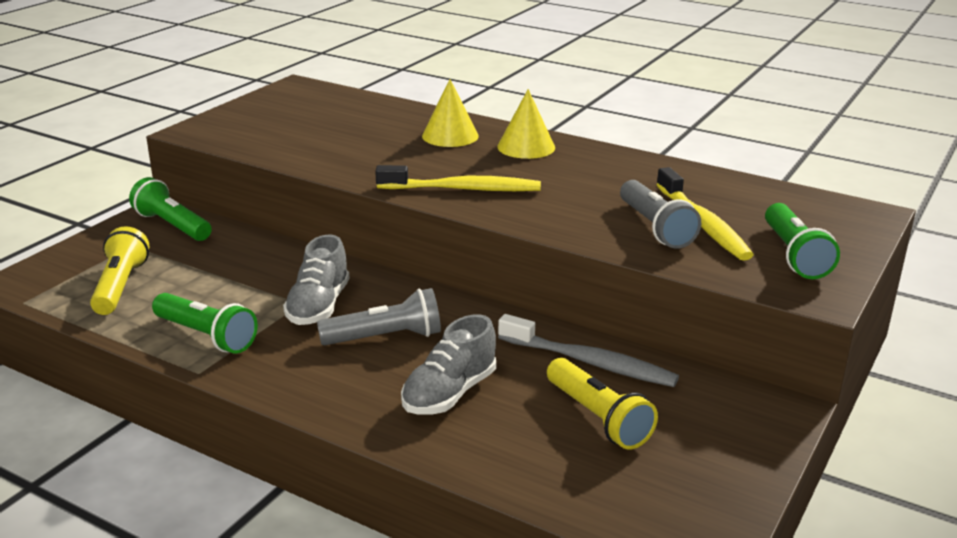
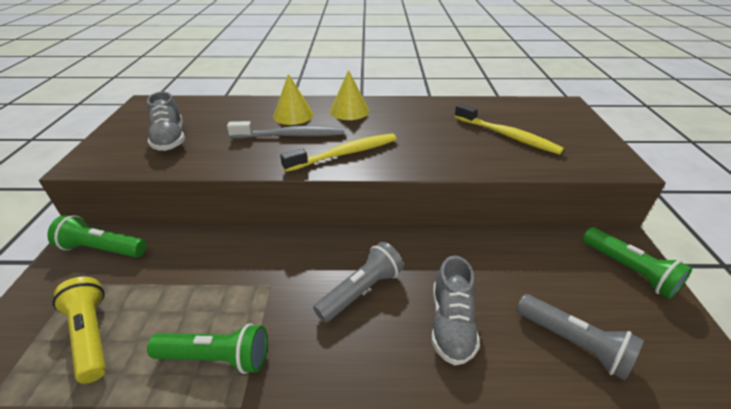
camera: 30 degrees left, 10 degrees up
(318, 306) = (287, 282): grey shoe -> grey shoe (170, 139)
(590, 362) = (502, 253): grey toothbrush -> grey toothbrush (291, 136)
(598, 418) = (554, 298): yellow flashlight -> none
(655, 227) = (487, 146): grey flashlight -> grey flashlight (573, 343)
(794, 255) = (574, 142): green flashlight -> green flashlight (628, 270)

